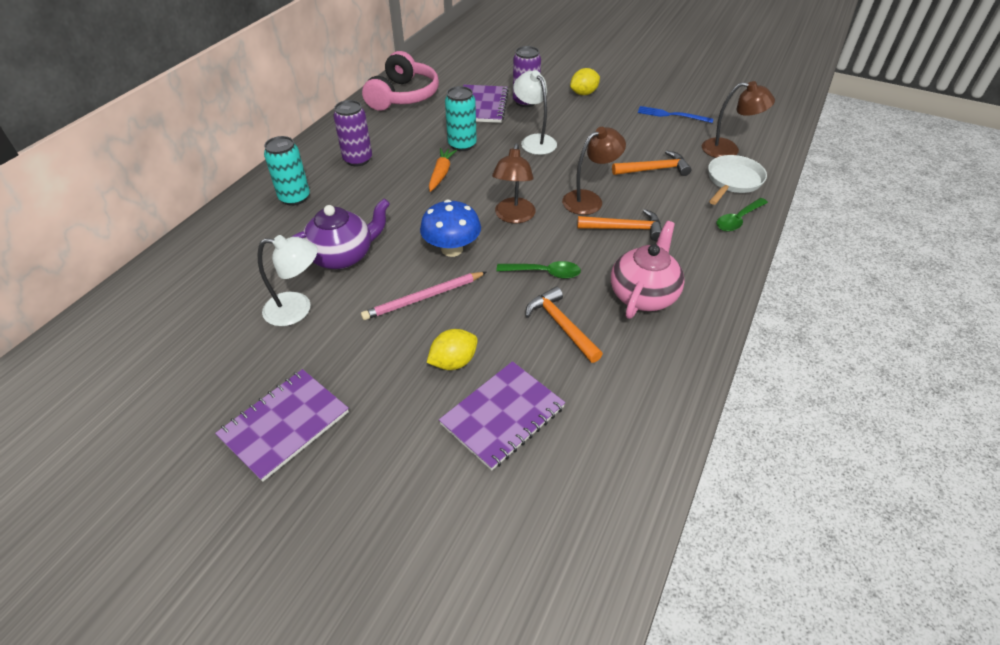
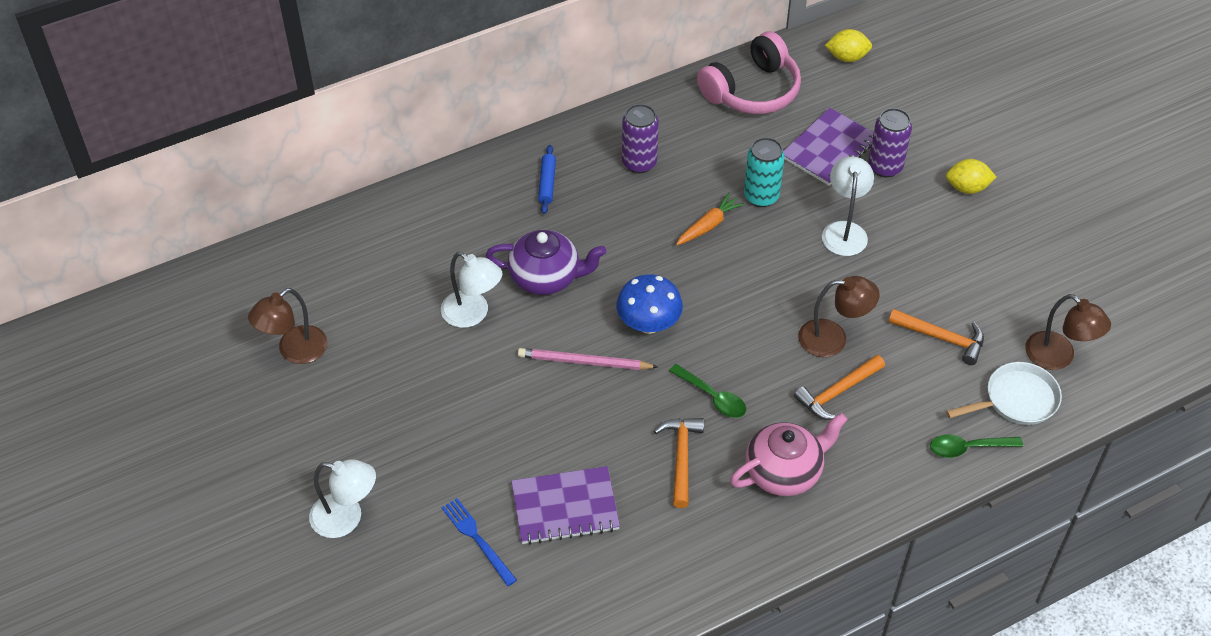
camera: 35 degrees right, 5 degrees up
(284, 425) = (400, 416): purple notebook -> none
(291, 556) = (346, 518): none -> white lamp
(294, 198) = (547, 183): turquoise can -> blue rolling pin
(453, 362) = (563, 438): yellow lemon -> yellow lemon (847, 57)
(513, 217) = (737, 318): brown lamp -> brown lamp (294, 351)
(625, 228) = (837, 393): orange hammer -> orange hammer turned 105 degrees clockwise
(671, 115) = (1043, 274): blue fork -> blue fork (477, 539)

